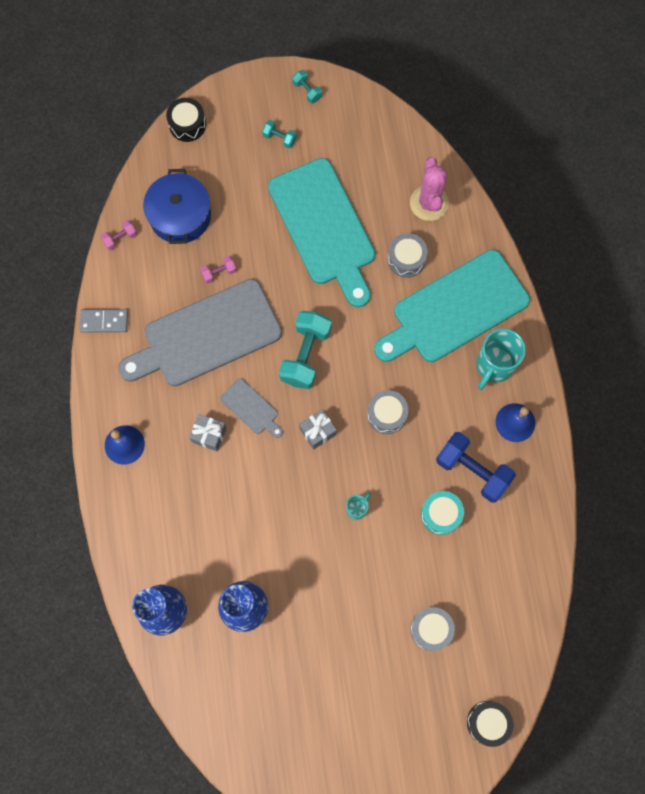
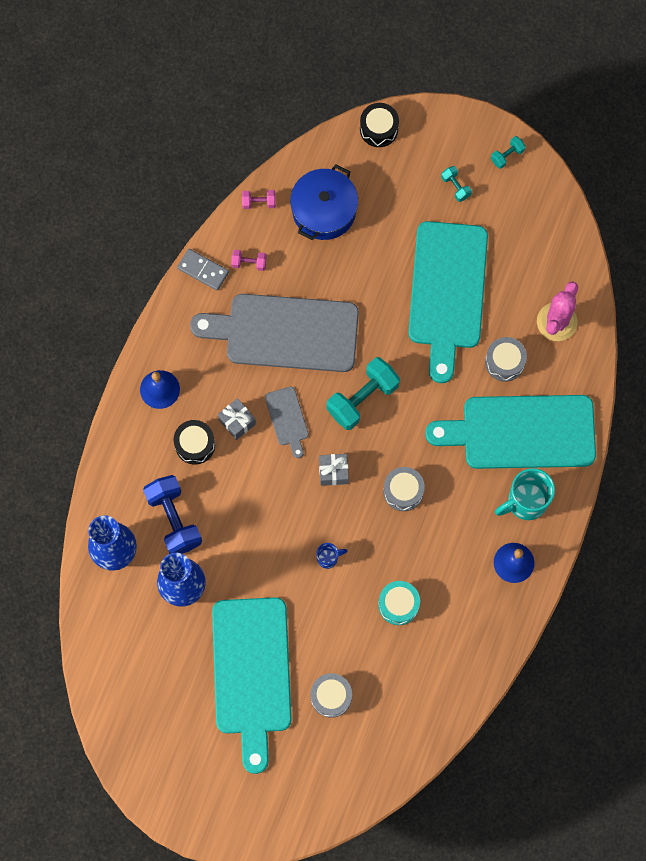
camera: 30 degrees right, 0 degrees up
(219, 272) = (329, 281): pink dumbbell -> pink dumbbell (249, 263)
(307, 91) = (507, 155): turquoise dumbbell -> turquoise dumbbell turned 60 degrees clockwise
(350, 649) = (252, 673): none -> turquoise cutting board
(357, 509) = (328, 558): turquoise mug -> blue mug
(472, 471) = (449, 583): blue dumbbell -> blue dumbbell (173, 519)
(488, 722) = (332, 801): black drum -> black drum (195, 445)

